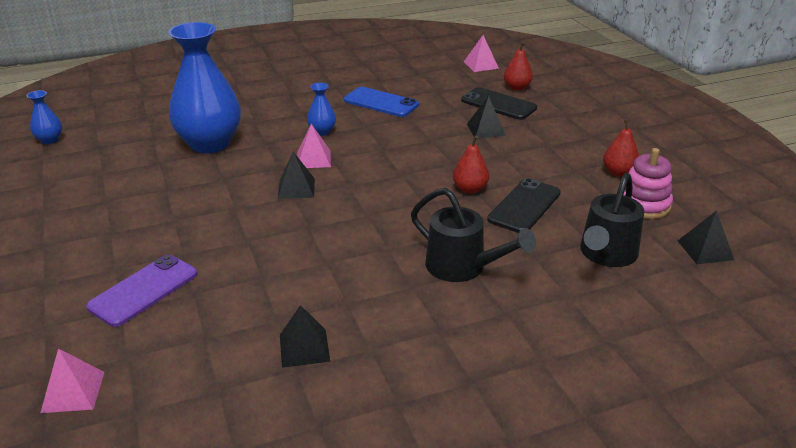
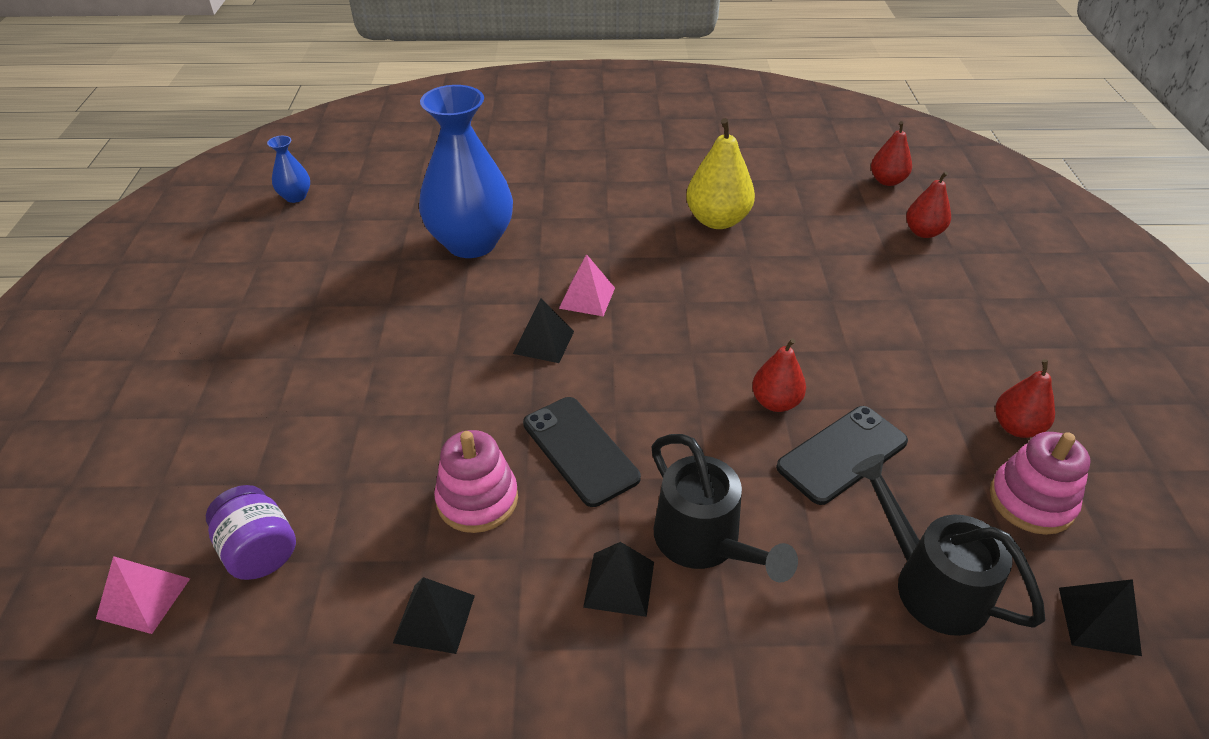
camera: 20 degrees right, 10 degrees up
(143, 290) = (291, 461): purple phone -> none
(150, 344) = (259, 551): none -> purple jar
(298, 280) = (477, 499): none -> pink stacking toy
(322, 131) = (618, 253): blue vase -> none
(381, 103) = (717, 220): blue phone -> yellow pear
(481, 65) = (887, 181): pink pyramid -> red pear
(485, 130) = (844, 299): black pyramid -> black pyramid (619, 584)
(498, 104) = (883, 257): black phone -> black phone (580, 450)
(606, 255) = (929, 583): black watering can -> black watering can turned 90 degrees clockwise

